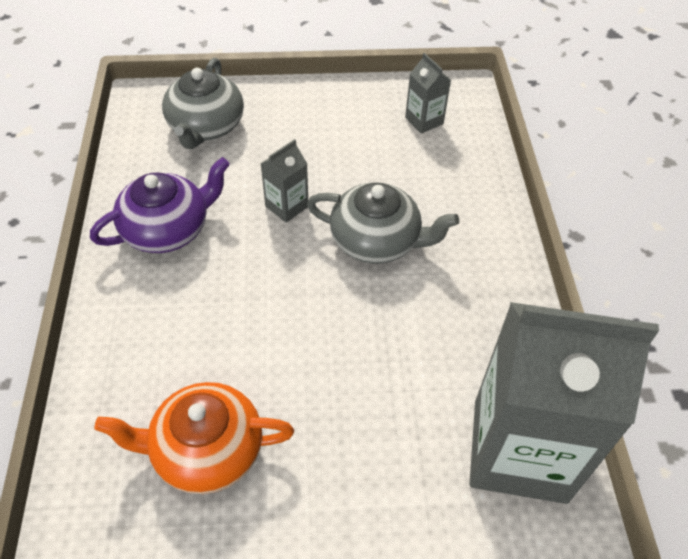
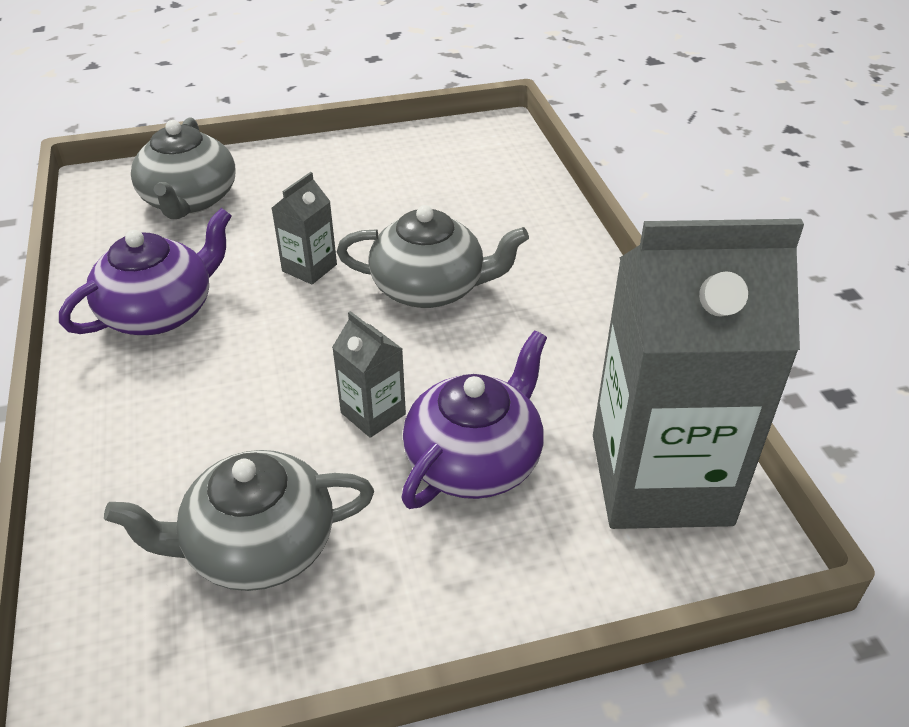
camera: 10 degrees left, 10 degrees down
(206, 450) = (257, 546): orange teapot -> grey teapot
(379, 406) = (475, 460): none -> purple teapot
(424, 121) = (458, 163): grey carton -> grey carton (373, 413)

